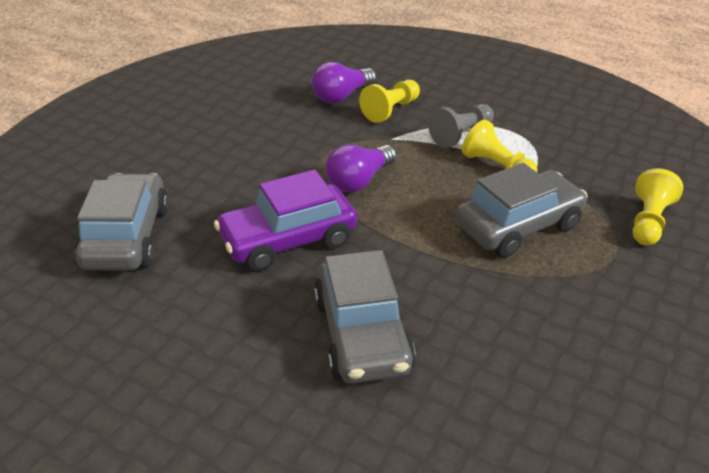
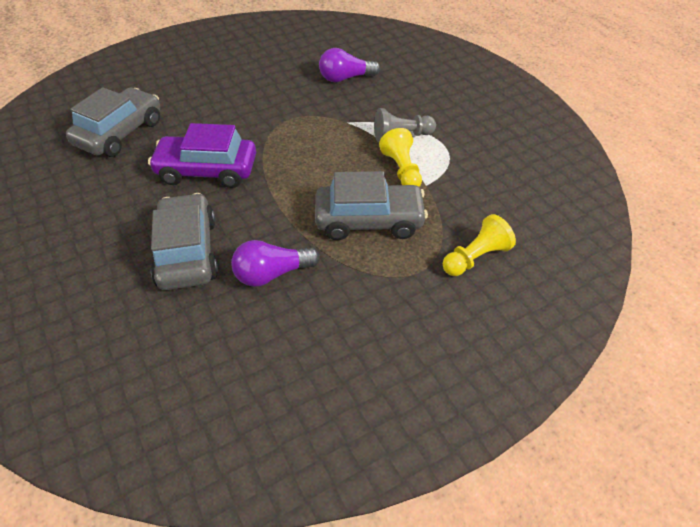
camera: 30 degrees right, 10 degrees up
(359, 181) = (293, 146): purple light bulb -> purple light bulb (272, 274)
(362, 334) = (187, 252): grey car -> grey car turned 150 degrees clockwise
(391, 110) = (369, 100): yellow pawn -> none

